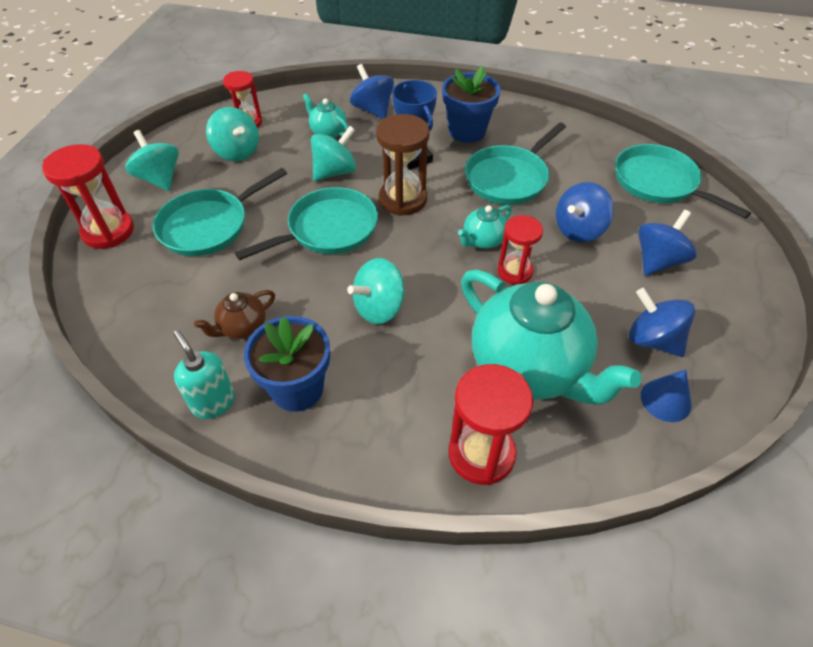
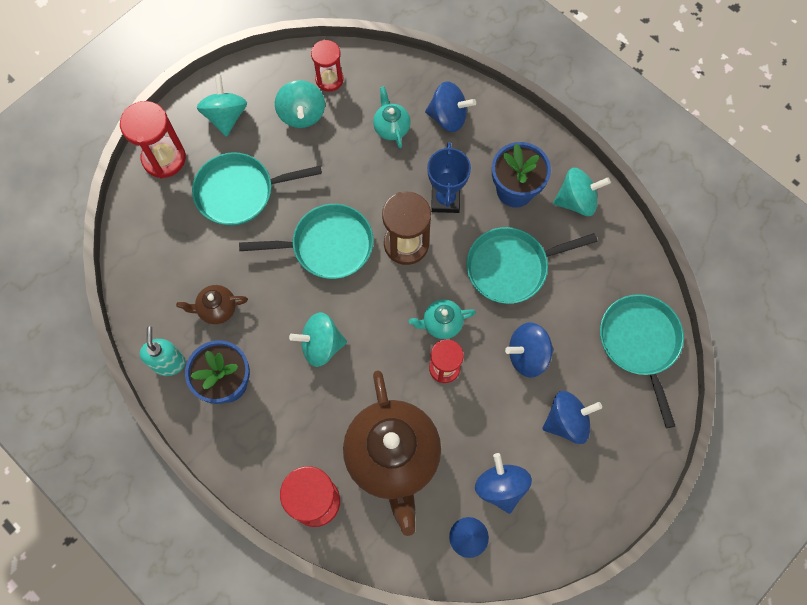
camera: 30 degrees right, 20 degrees up
(335, 172) = (369, 181): turquoise spinning top -> turquoise spinning top (576, 201)
(373, 110) = (448, 117): blue spinning top -> blue spinning top turned 105 degrees clockwise
(529, 368) = (393, 457): turquoise teapot -> brown teapot

